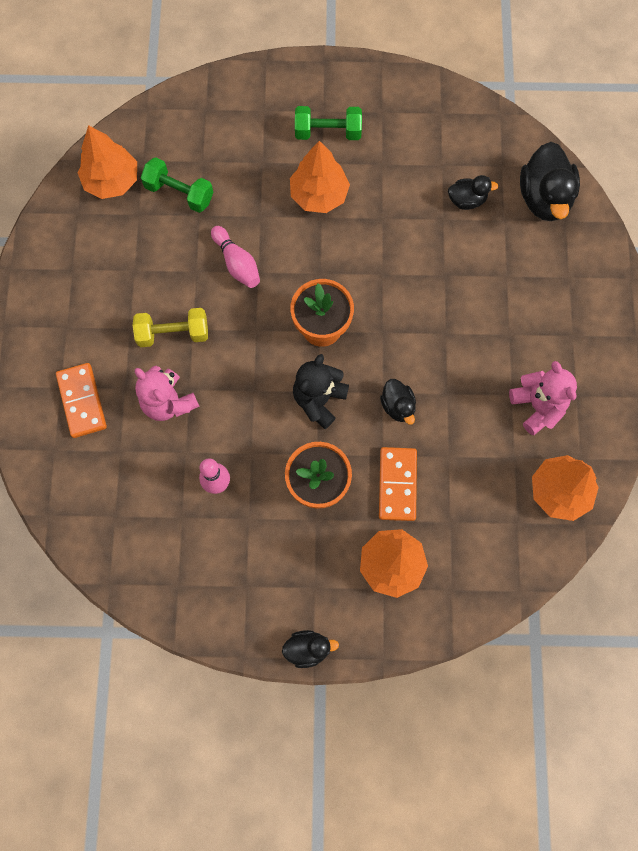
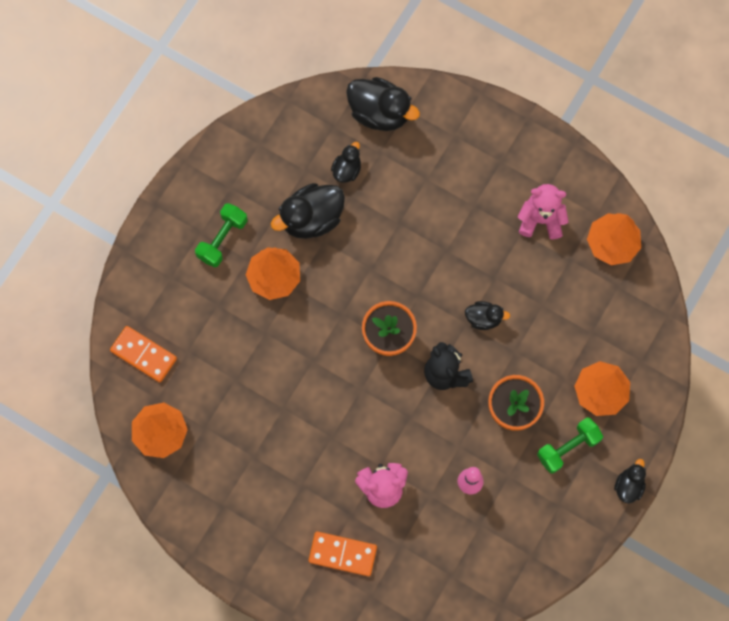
camera: 60 degrees left, 0 degrees up
(173, 334) = (327, 454): yellow dumbbell -> none
(179, 193) = (205, 385): green dumbbell -> green dumbbell (568, 448)
(237, 263) = (295, 373): pink bowling pin -> none
(397, 196) = (311, 219): none -> black duck
(397, 484) = (543, 354): orange domino -> orange domino (144, 354)

